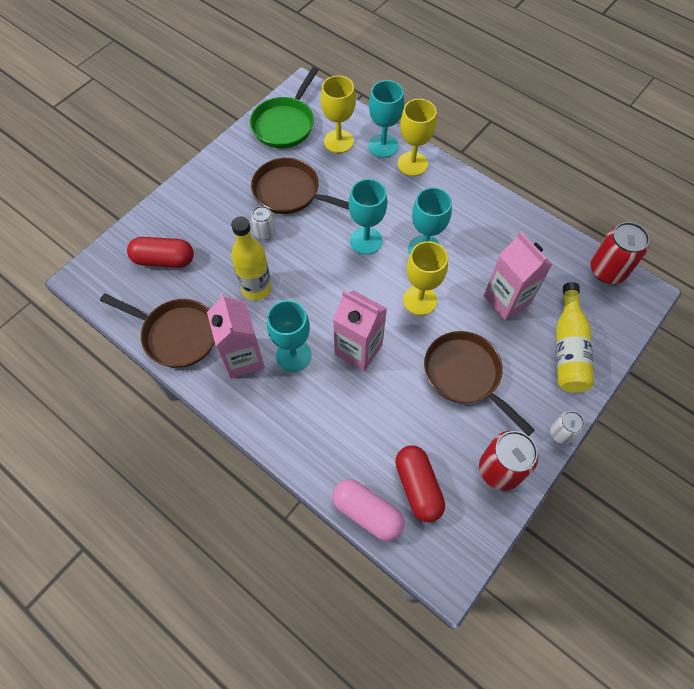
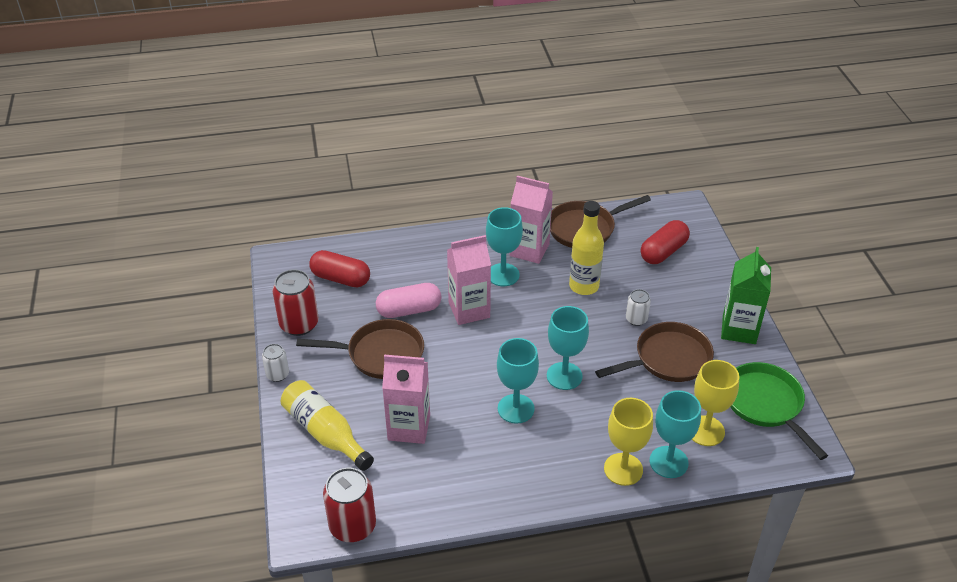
camera: 130 degrees right, 20 degrees down
(221, 169) = (739, 329): none -> green carton
(367, 513) = (355, 247): pink capsule -> pink capsule (409, 310)
(420, 300) = (470, 371): yellow goblet -> none

